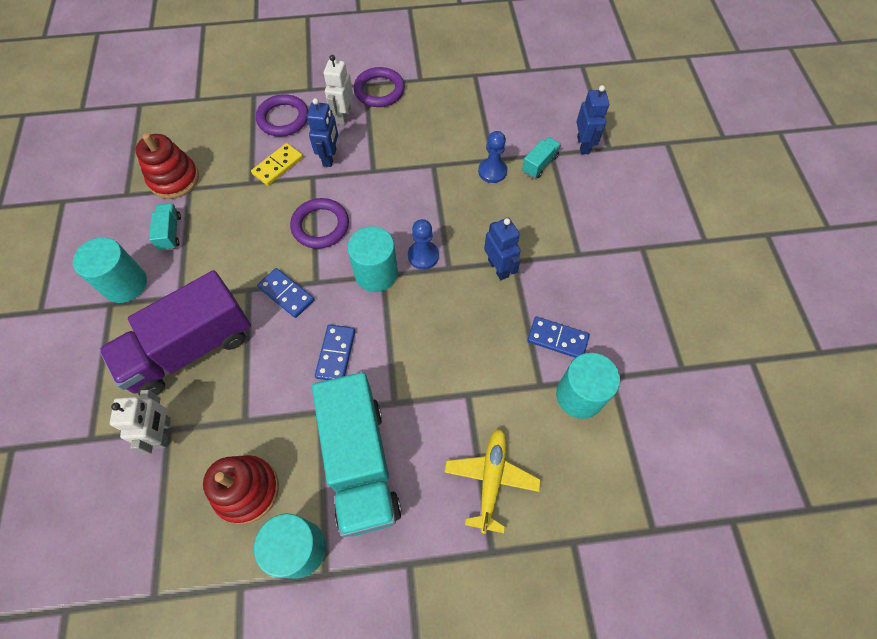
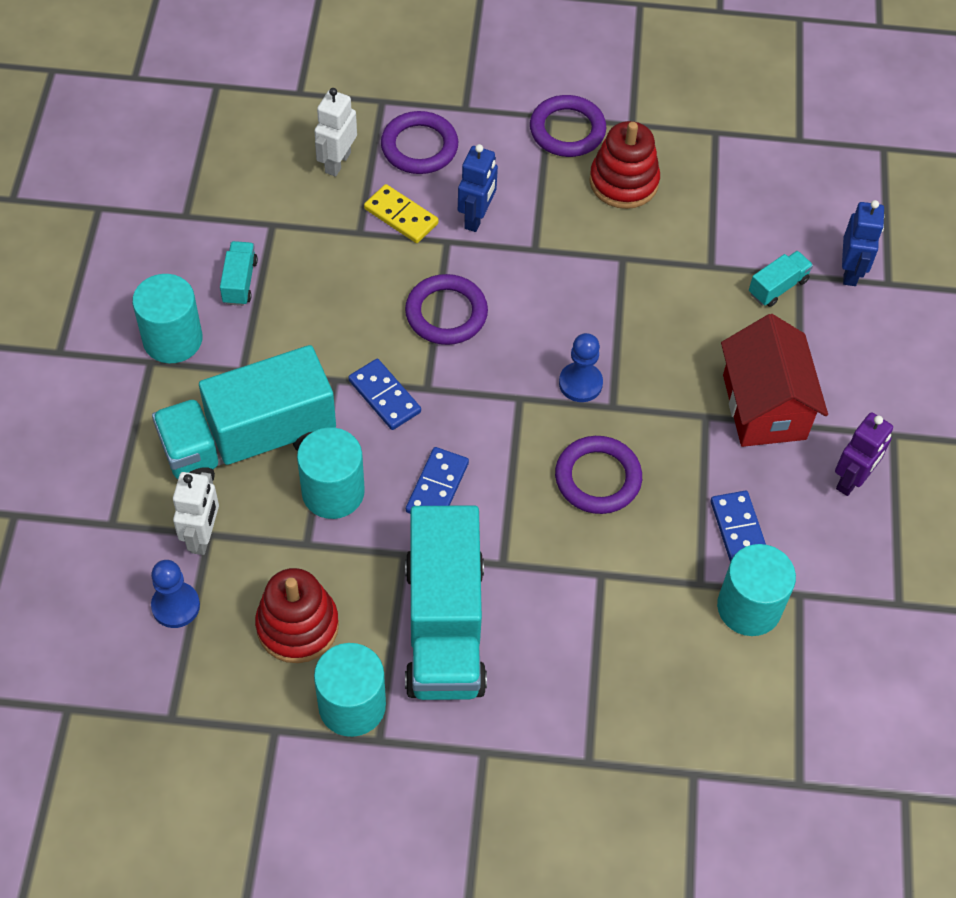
camera: 10 degrees right, 5 degrees down
(174, 179) = (253, 207): red stacking toy -> red stacking toy (623, 182)
(190, 348) = (249, 441): purple truck -> turquoise truck
(278, 166) = (401, 216): yellow domino -> yellow domino turned 75 degrees clockwise
(343, 116) = (507, 159): white robot -> white robot (337, 162)
(376, 273) = (511, 394): turquoise cylinder -> turquoise cylinder (333, 492)
(450, 322) = (598, 478): none -> purple ring
(491, 479) = (607, 681): yellow plane -> none
(492, 171) = (706, 284): blue pawn -> blue pawn (175, 606)
(498, 268) = (681, 421): blue robot -> none
(552, 246) = (764, 407): none -> red house
(557, 339) = (738, 531): blue domino -> blue domino turned 45 degrees clockwise
(624, 285) = (852, 480): none -> purple robot

